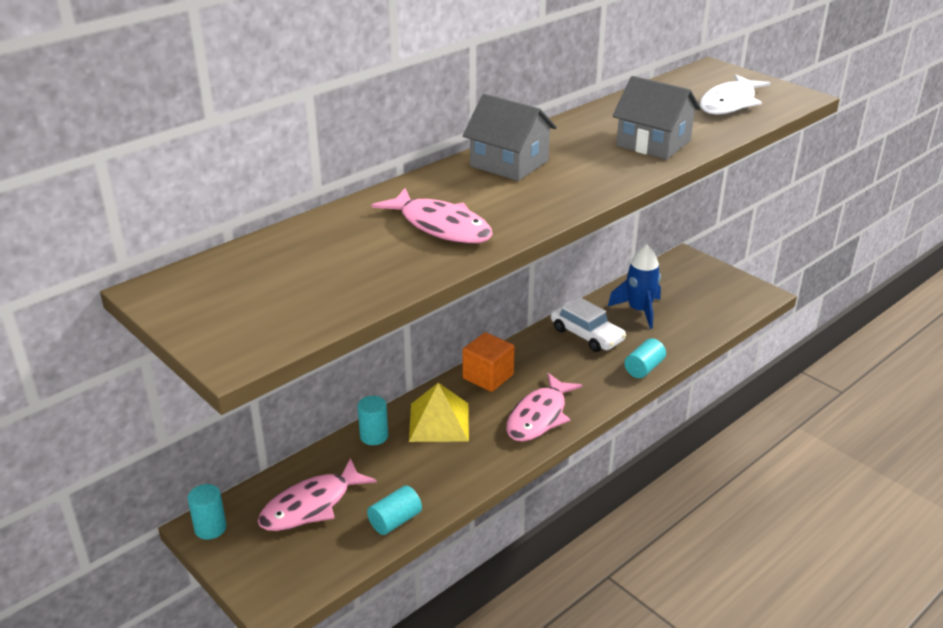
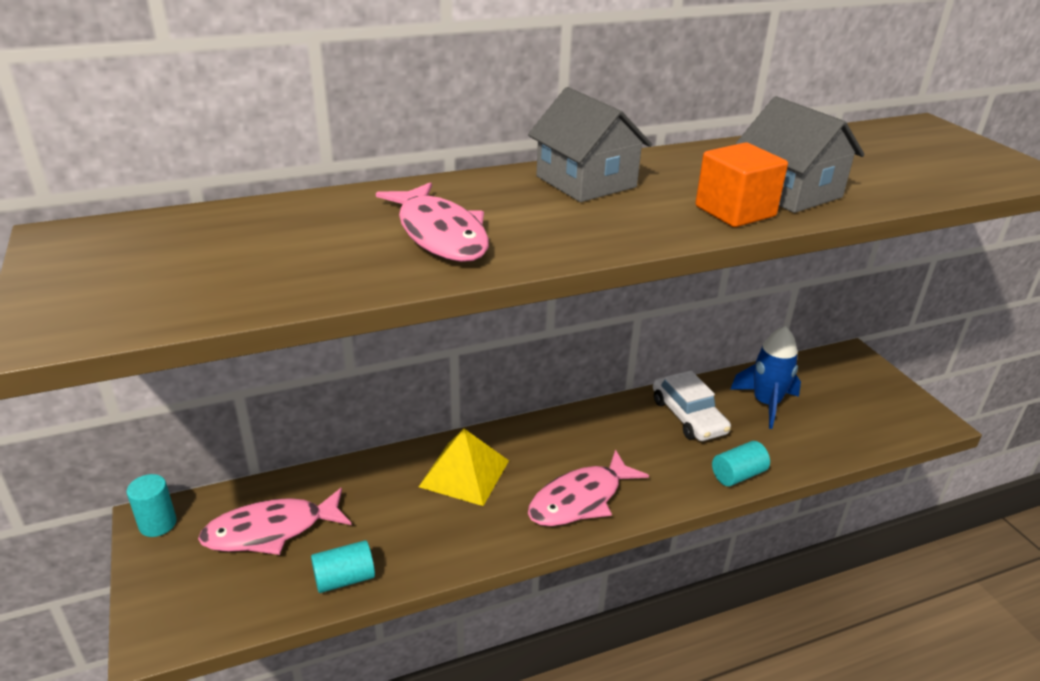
camera: 20 degrees right, 0 degrees up
(374, 436) = (386, 469): turquoise cylinder -> none
(488, 376) = (548, 435): orange cube -> orange cube (735, 211)
(729, 103) = (926, 165): white fish -> none

